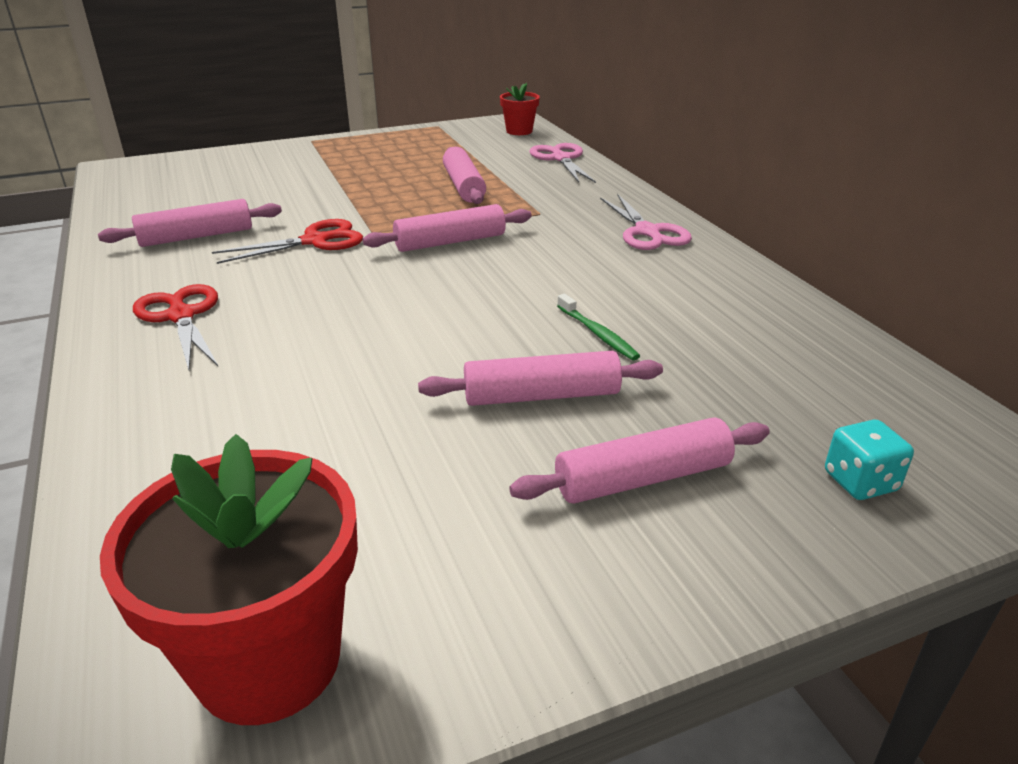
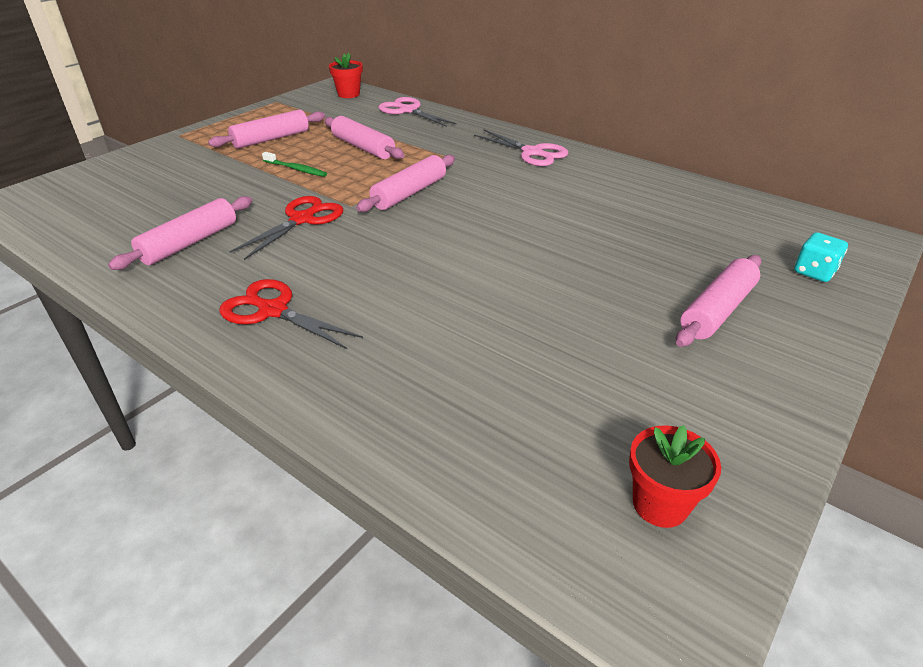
camera: 30 degrees left, 5 degrees up
(268, 661) = (660, 504): red flower pot -> red flower pot, size x0.53
(541, 396) = (604, 281): pink rolling pin -> pink rolling pin (271, 139)
(597, 334) = (587, 230): green toothbrush -> green toothbrush (296, 169)

